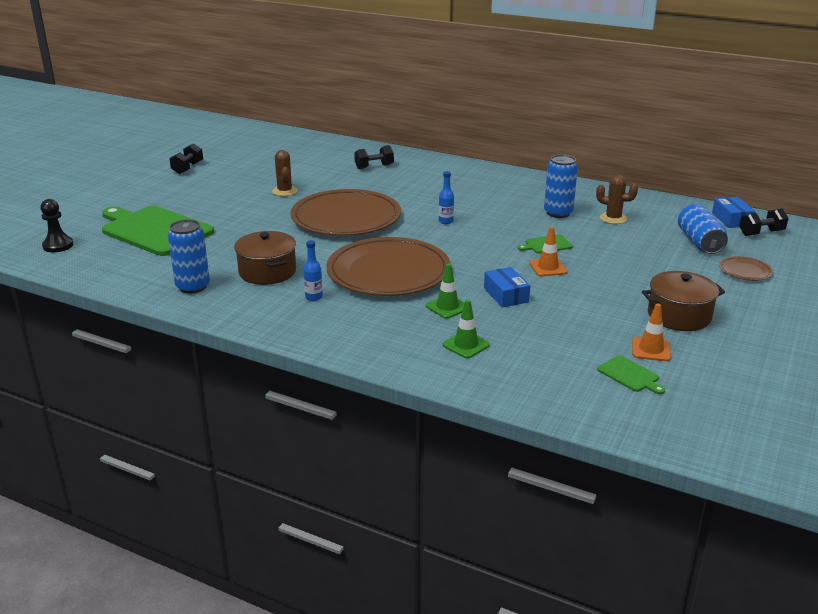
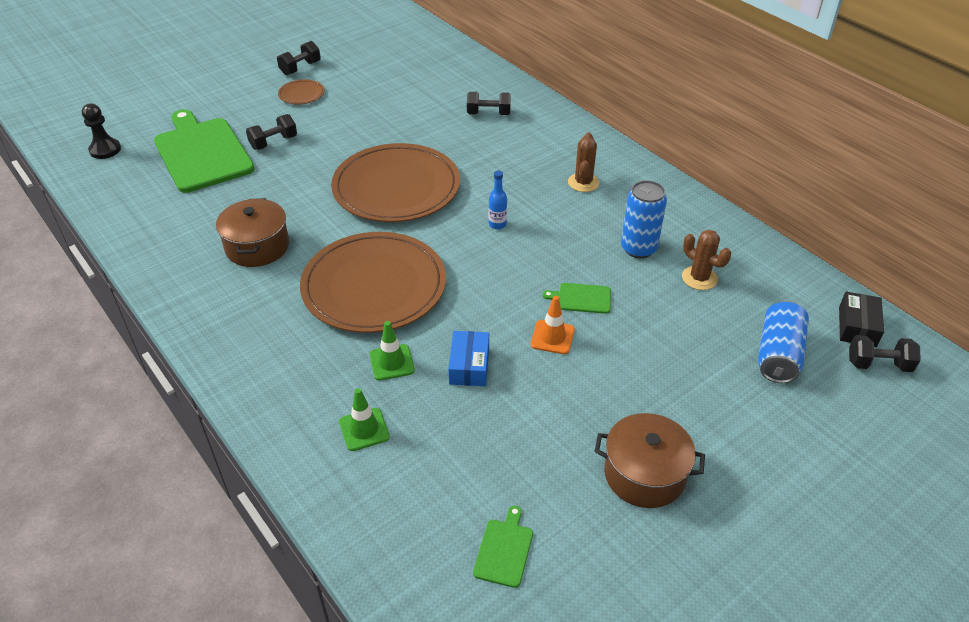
camera: 25 degrees right, 15 degrees up
(193, 286) = (174, 246): blue can -> none
(213, 213) = (273, 142): none -> black dumbbell
(284, 191) = (366, 128): brown cactus -> brown cactus (583, 182)
(314, 297) = (271, 300): blue bottle -> none
(630, 375) = (504, 550): green cutting board -> green cutting board turned 150 degrees counterclockwise
(651, 349) = (563, 518): orange traffic cone -> none
(731, 219) = (857, 327): blue box -> black box
(745, 271) = (797, 426): brown plate -> brown plate (301, 94)

